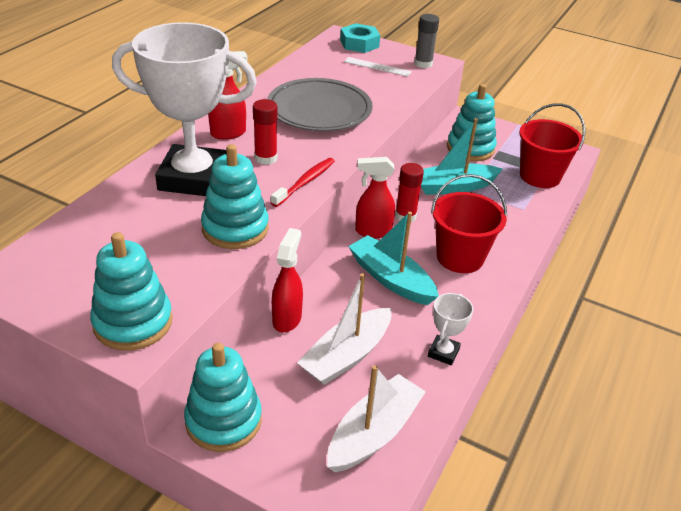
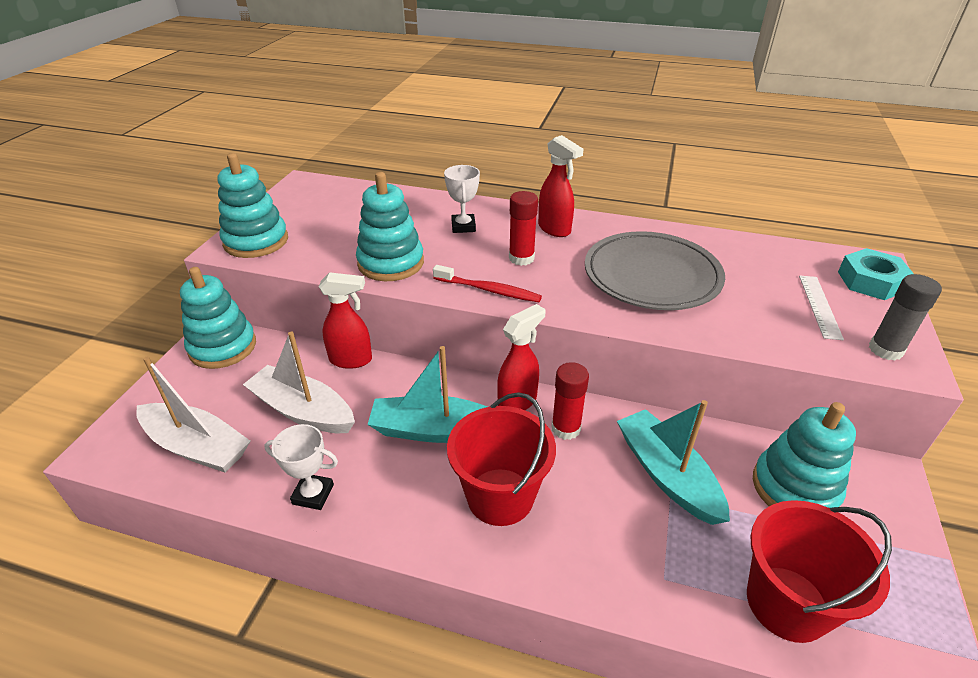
camera: 80 degrees right, 0 degrees up
(193, 178) = (463, 226): white trophy -> white trophy, size x0.41
(372, 231) = (518, 401): red spray bottle -> red spray bottle turned 60 degrees clockwise
(391, 279) = (433, 430): turquoise boat -> turquoise boat turned 120 degrees counterclockwise

